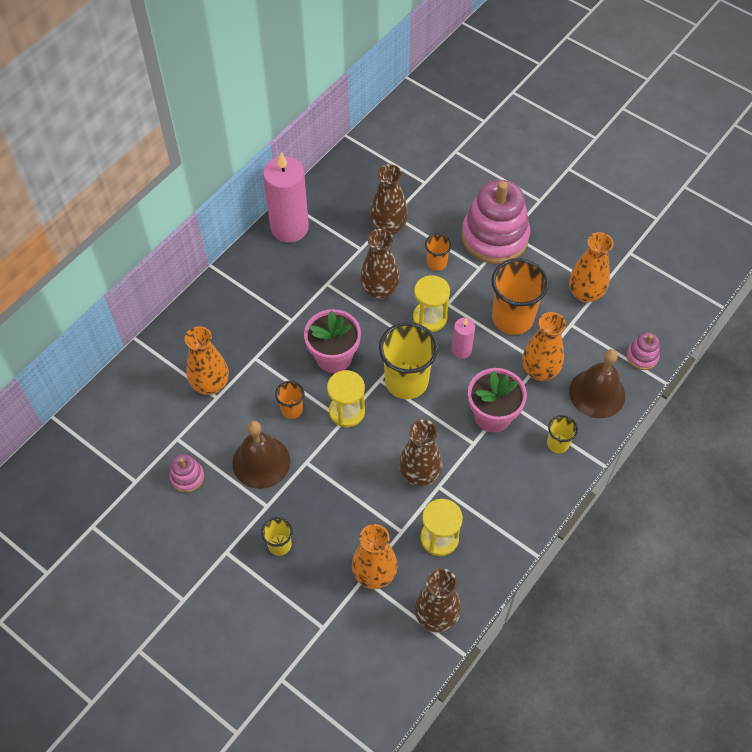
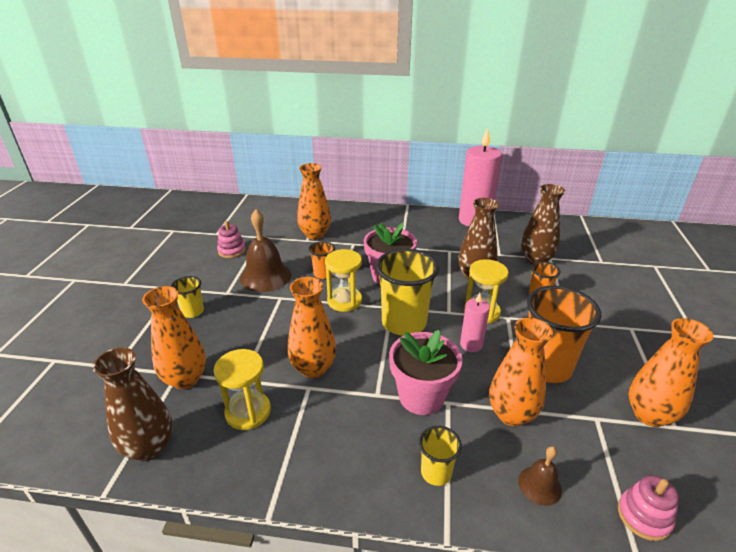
camera: 60 degrees right, 25 degrees down
(419, 474) = (313, 368): brown vase -> orange vase
(495, 237) = (612, 319): pink stacking toy -> none
(597, 393) = (539, 485): brown bell -> brown bell, size x0.52

